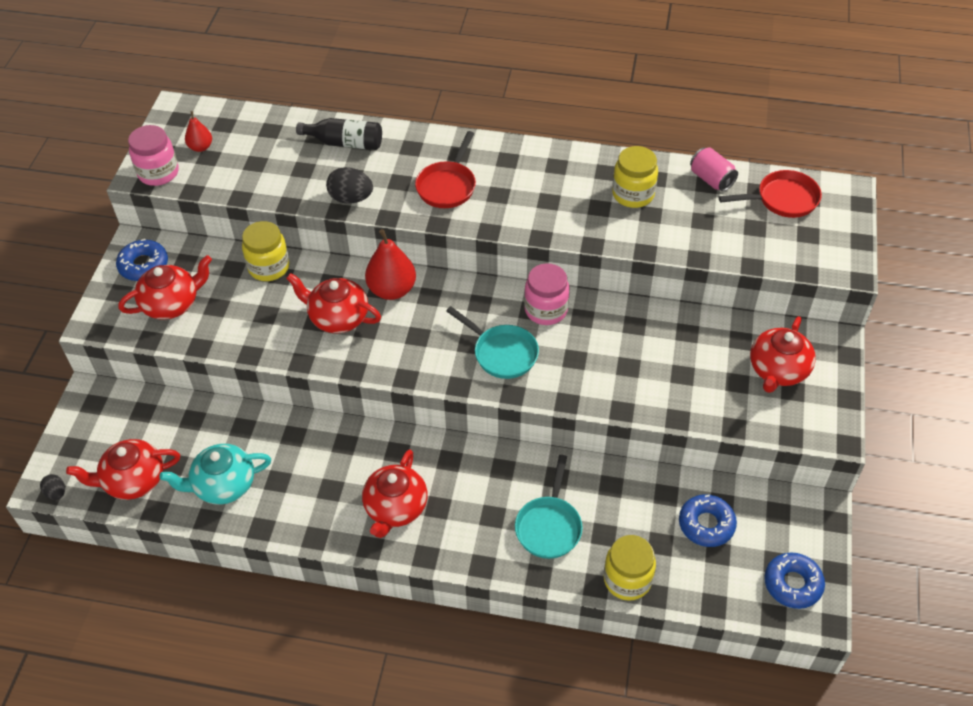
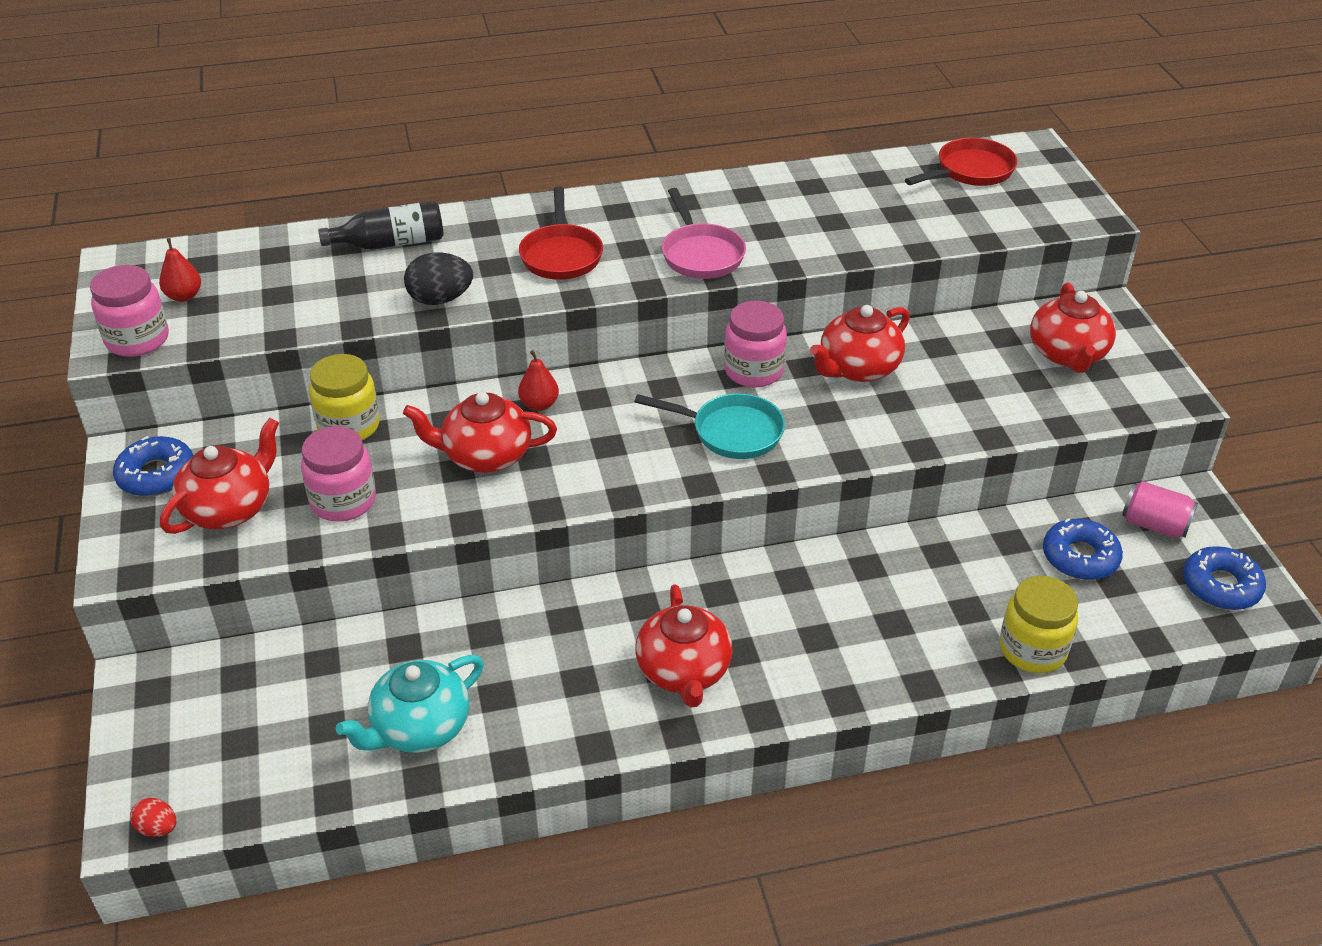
camera: 25 degrees left, 10 degrees down
(56, 493) = (158, 828): black egg -> red egg
(133, 480) = (275, 769): red teapot -> red teapot (858, 368)
(237, 321) = (343, 501): none -> pink jar
(392, 290) = (539, 404): red pear -> red pear, size x0.56
(540, 214) = (701, 254): none -> pink pan
(549, 526) = (896, 624): turquoise pan -> none
(633, 194) = (797, 207): yellow jar -> none
(711, 179) = (877, 172): pink can -> pink can (1154, 525)

